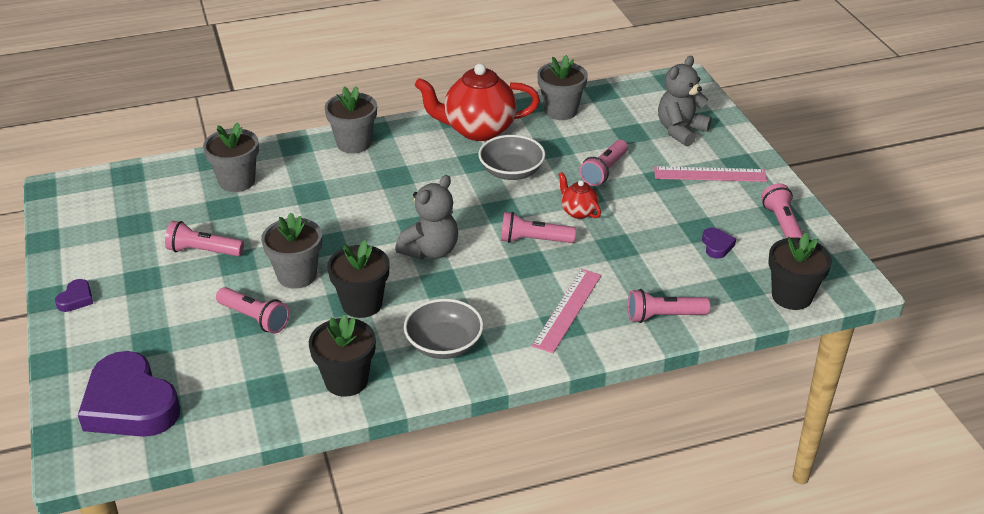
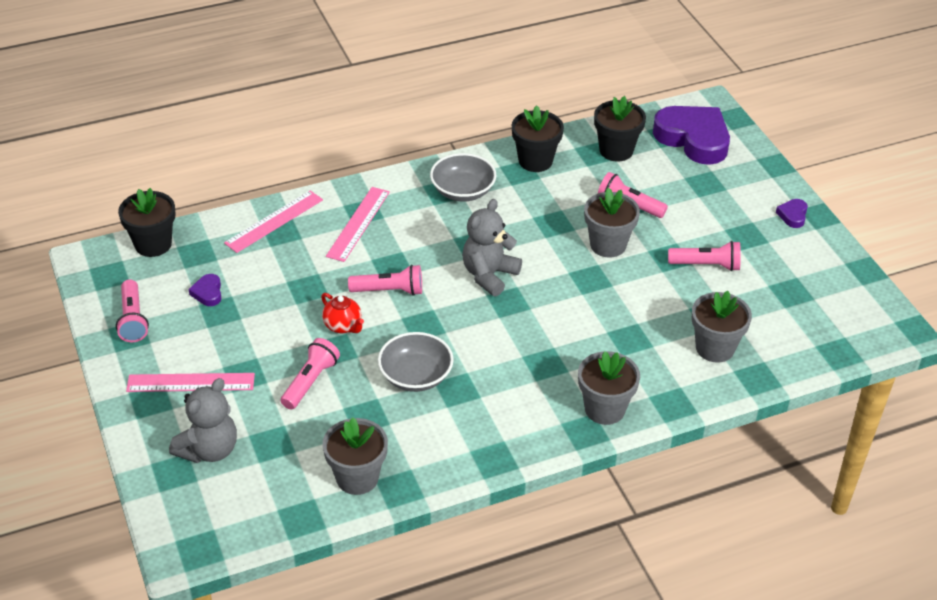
camera: 175 degrees right, 5 degrees up
(362, 304) = (540, 221): black flower pot -> black flower pot (616, 150)
(478, 130) = (460, 439): red teapot -> none
(663, 316) = (274, 221): pink flashlight -> pink ruler

